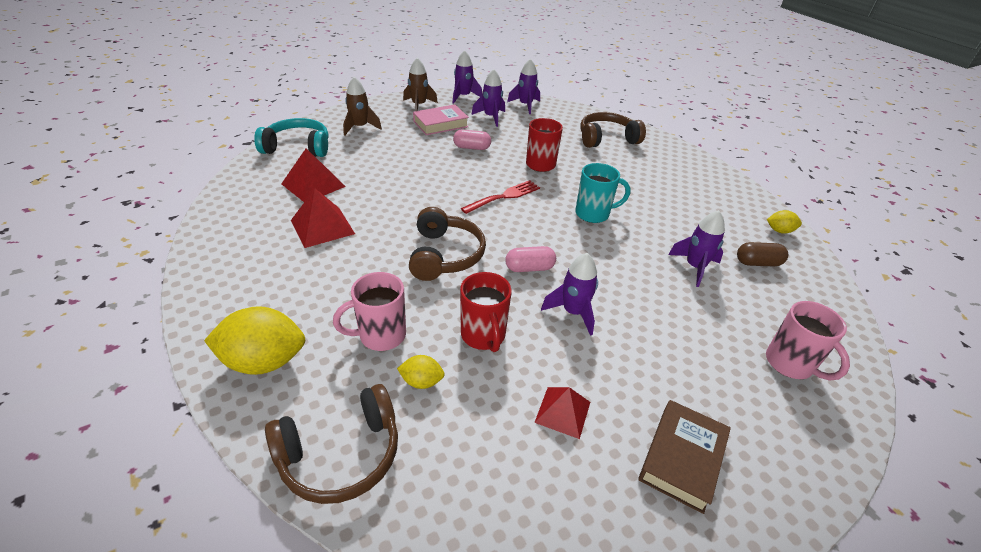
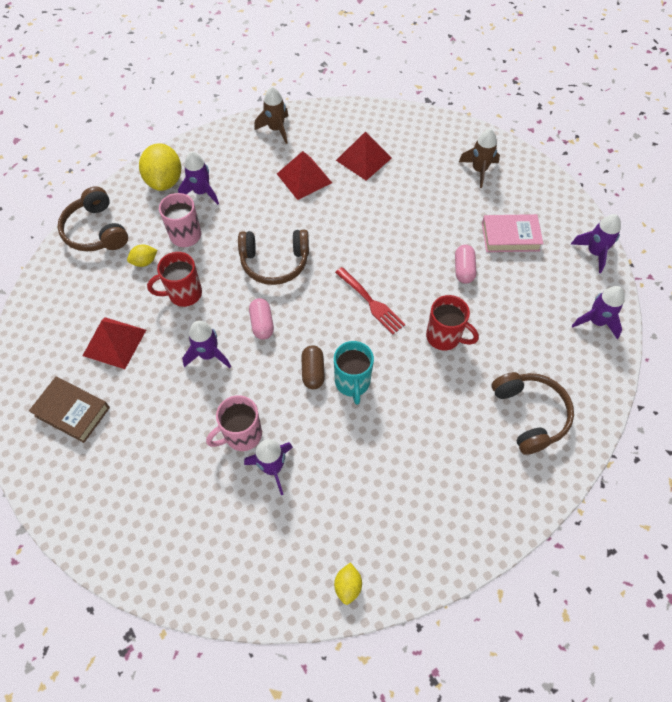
camera: 90 degrees right, 20 degrees up
(298, 147) = (425, 134): turquoise headphones -> none
(419, 105) = (551, 212): brown rocket -> brown rocket (276, 129)
(421, 381) = (144, 262): yellow lemon -> yellow lemon turned 60 degrees clockwise
(440, 124) = (510, 237): pink book -> pink book turned 60 degrees counterclockwise
(491, 117) = (546, 284): purple rocket -> purple rocket (201, 192)
(562, 412) = (114, 342): red pyramid -> red pyramid, size x1.52
(757, 263) = (284, 537): brown capsule -> brown capsule (313, 372)
(790, 364) = (147, 519): pink mug -> pink mug (242, 435)

